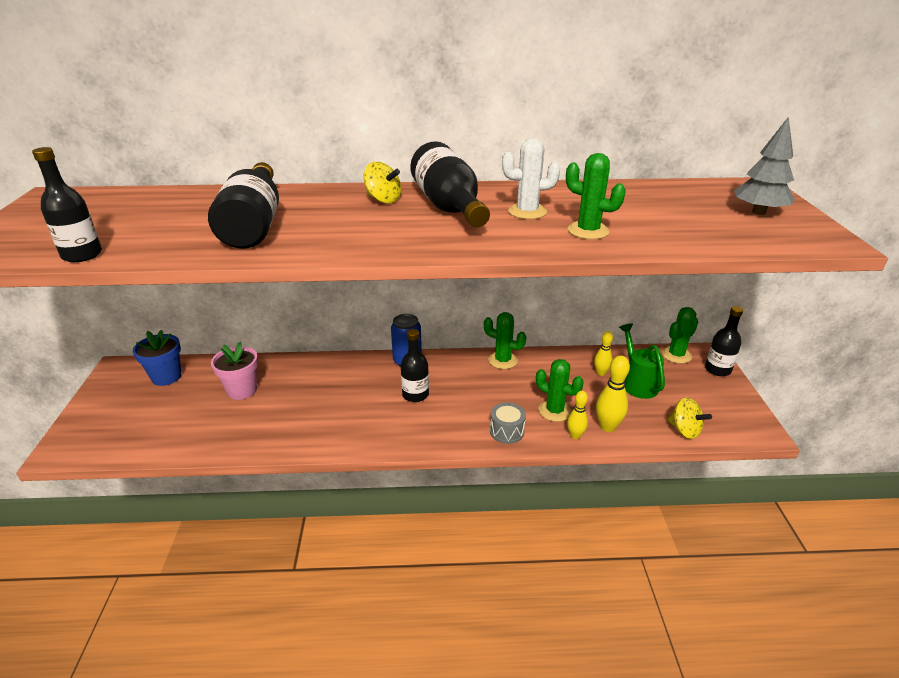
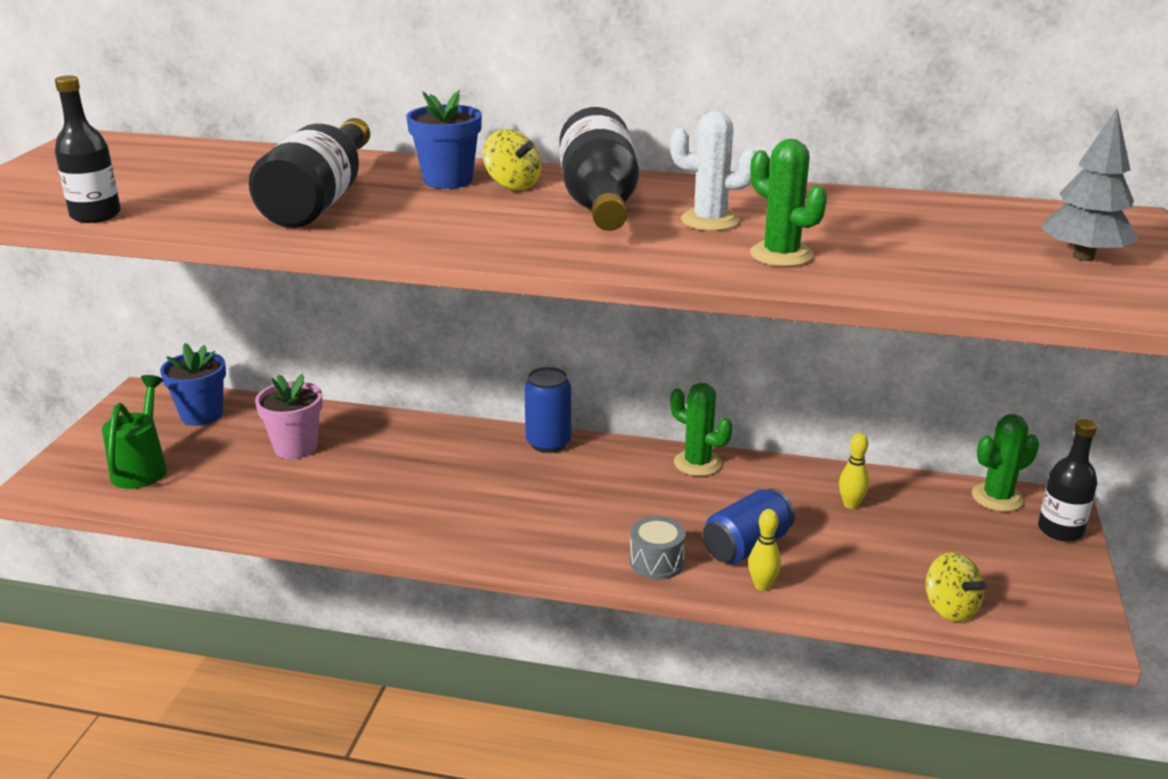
camera: 15 degrees right, 5 degrees down
(337, 201) = (448, 180): none -> blue flower pot
(415, 394) = (540, 491): black bottle -> none
(554, 411) = (746, 546): green cactus -> blue can
(607, 427) = (821, 582): yellow bowling pin -> none
(637, 383) = (905, 529): green watering can -> green watering can (142, 468)

